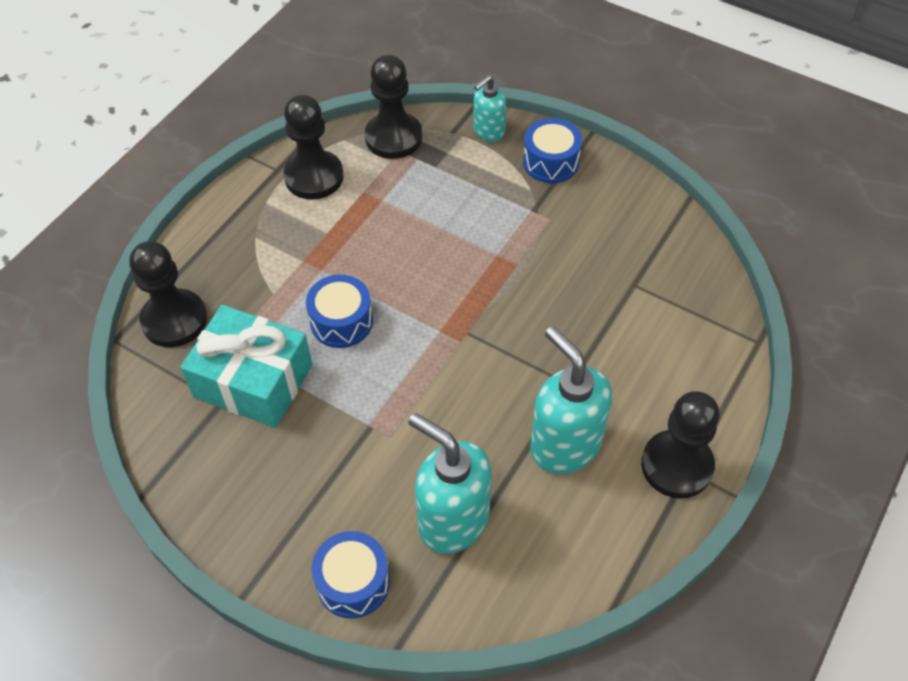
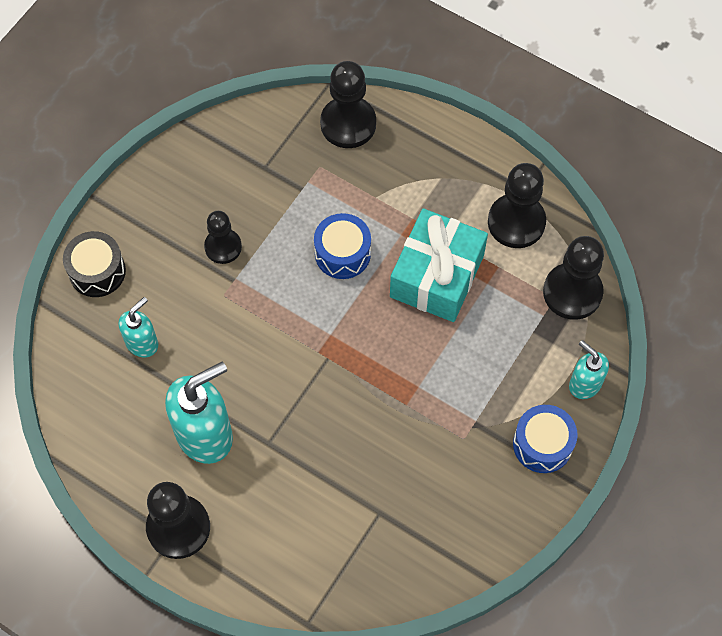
camera: 90 degrees right, 10 degrees up
(253, 381) = (283, 188): turquoise gift -> turquoise gift (436, 276)
(326, 440) = (223, 247): none -> black pawn
(353, 582) = (97, 271): blue drum -> black drum
(453, 520) = (142, 343): turquoise soap dispenser -> turquoise soap dispenser, size x0.56

